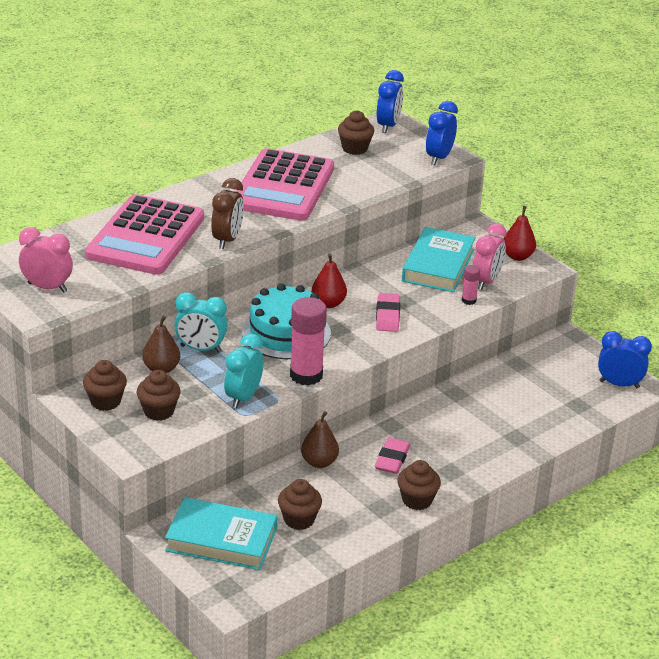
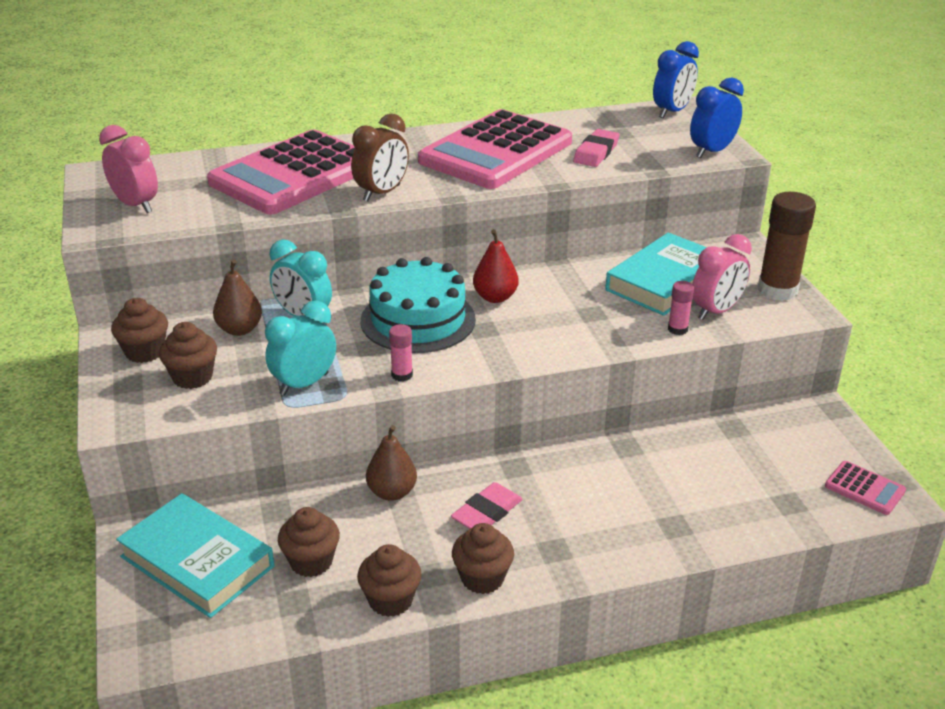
camera: 25 degrees right, 0 degrees up
(306, 375) = (402, 375): pink glue stick -> pink glue stick, size x0.48
(355, 148) = (613, 127): brown cupcake -> brown cupcake (390, 600)
(387, 316) = (558, 326): pink eraser -> pink eraser (596, 152)
(517, 256) = (777, 290): red pear -> brown glue stick
(619, 384) = (864, 488): blue clock -> pink calculator

